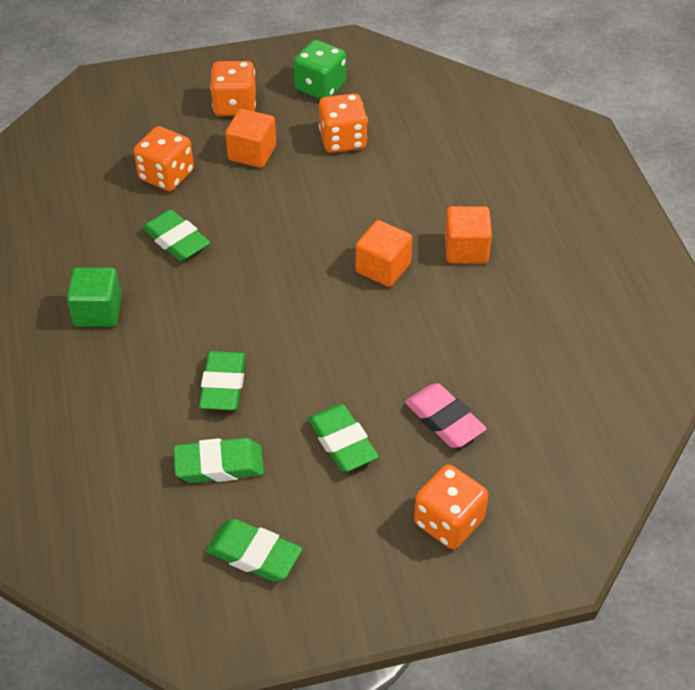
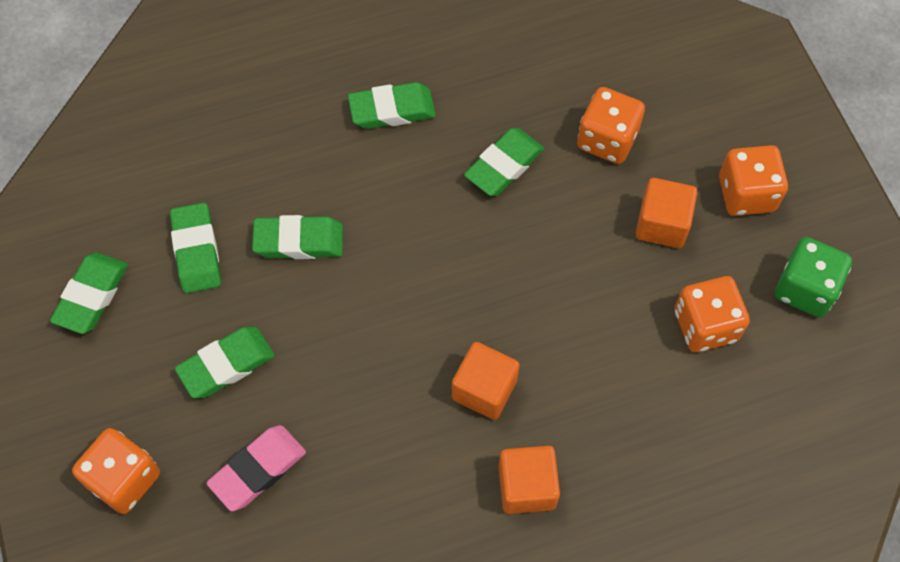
camera: 85 degrees right, 15 degrees up
(98, 311) = (392, 110): green cube -> green eraser

